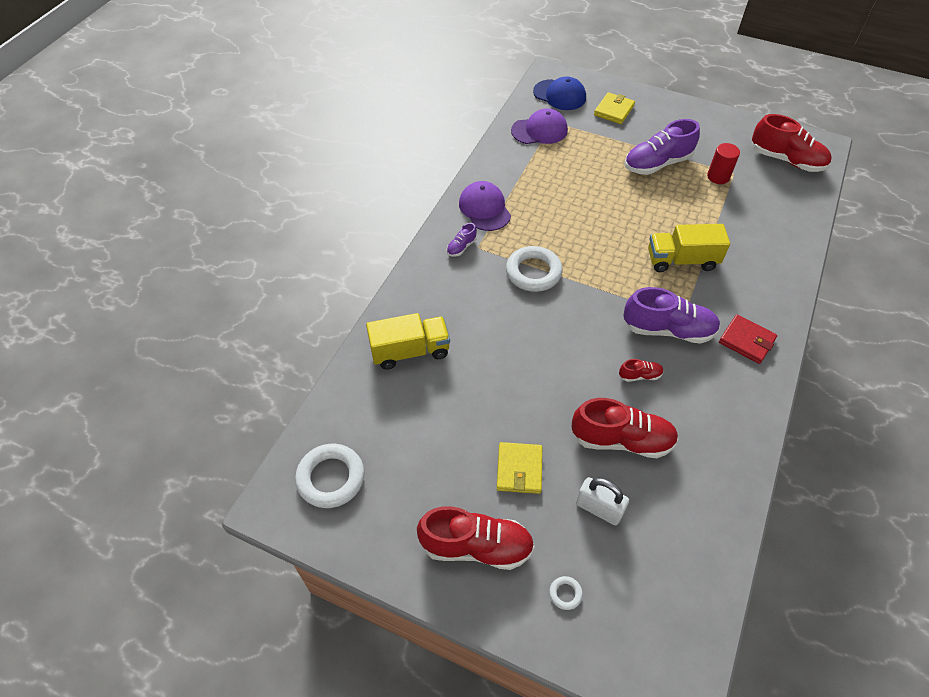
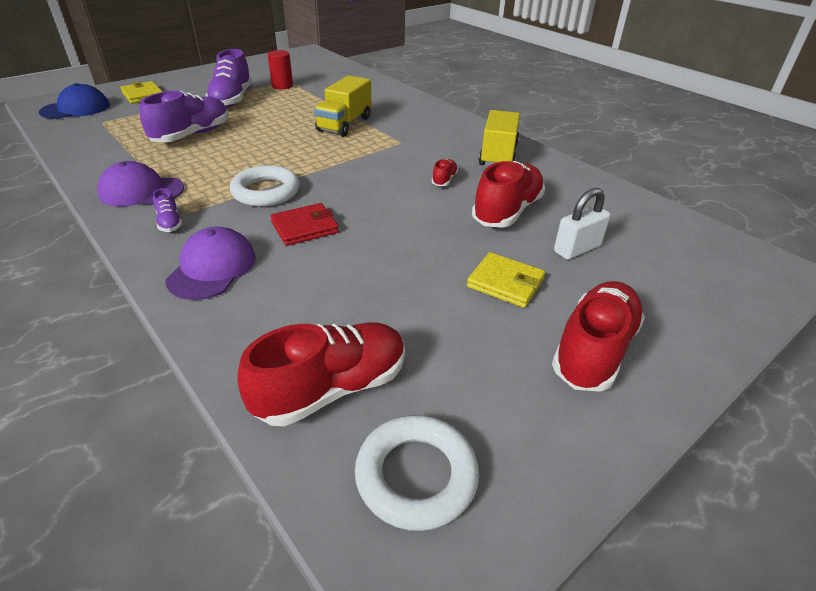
camera: 65 degrees left, 15 degrees down
(410, 351) = (271, 313): yellow truck -> yellow truck (498, 155)
(539, 130) = (98, 131): purple cap -> purple cap (212, 268)
(565, 593) = (670, 303): white ring -> none
(668, 330) = (408, 152): purple shoe -> purple shoe (192, 135)
(746, 341) = (450, 128): red wallet -> red wallet (305, 227)
(786, 160) = (303, 63): red shoe -> red shoe (331, 389)

